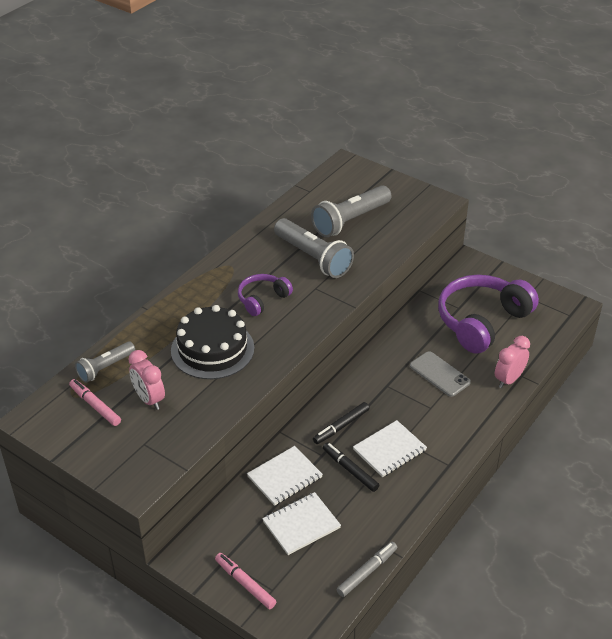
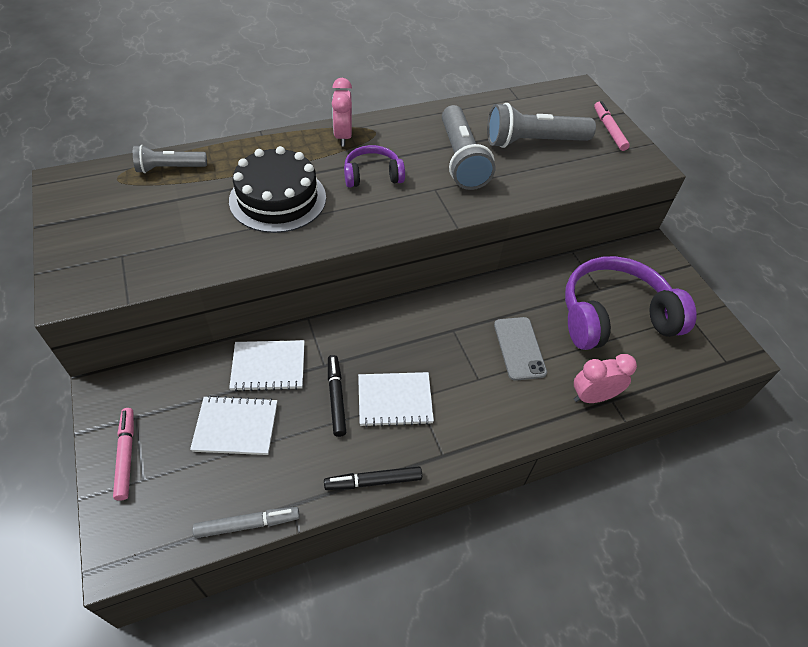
camera: 30 degrees right, 10 degrees up
(95, 406) = (123, 197): pink marker -> pink marker (609, 130)
(149, 399) = (172, 216): pink clock -> pink clock (343, 136)
(341, 426) = (369, 347): black marker -> black marker (373, 481)

